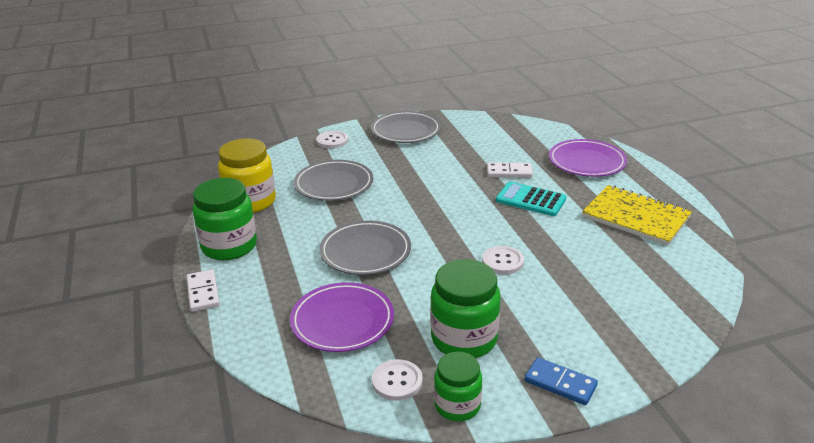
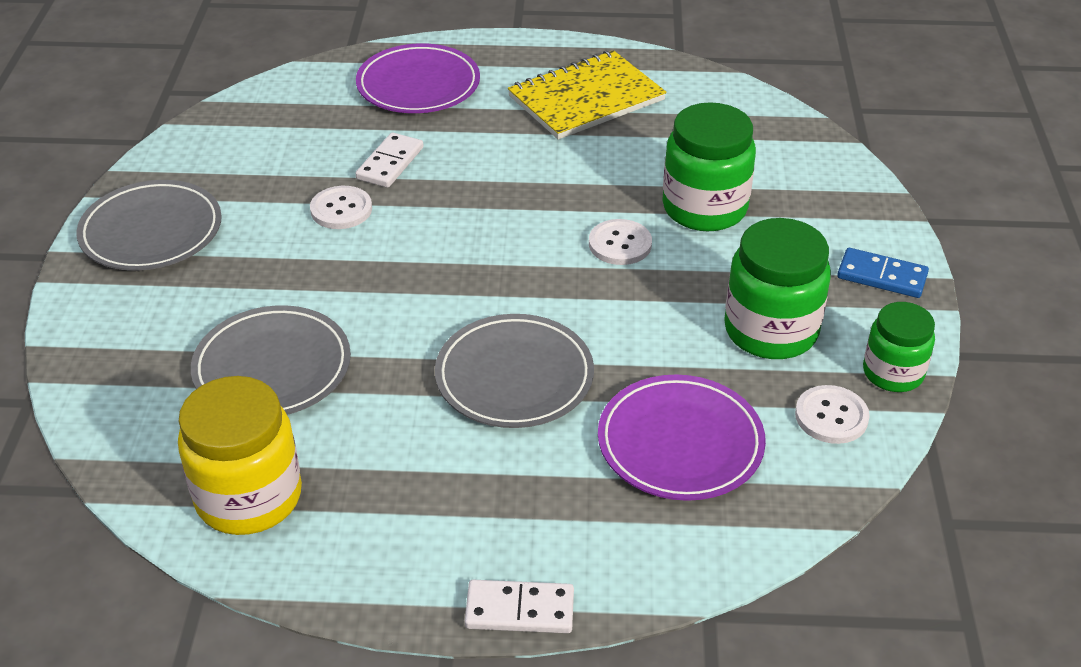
camera: 70 degrees left, 10 degrees up
(229, 246) = (390, 552): green jar -> green jar (704, 208)
(332, 141) = (100, 334): white button -> white button (341, 209)
(530, 200) = (482, 169): turquoise calculator -> none
(560, 383) = (882, 276): blue domino -> blue domino turned 60 degrees clockwise

